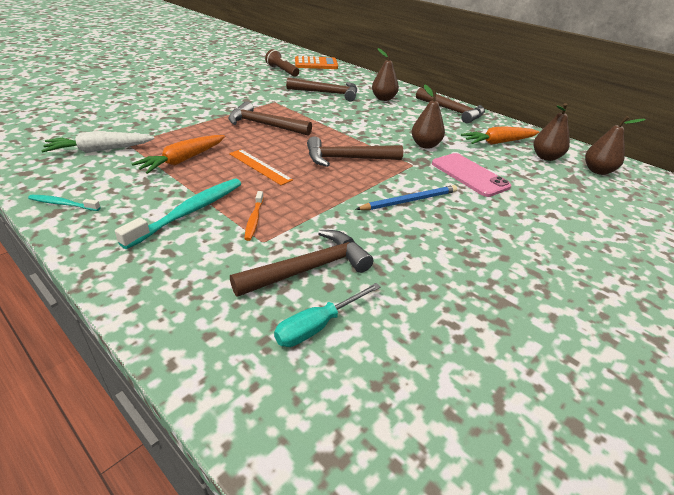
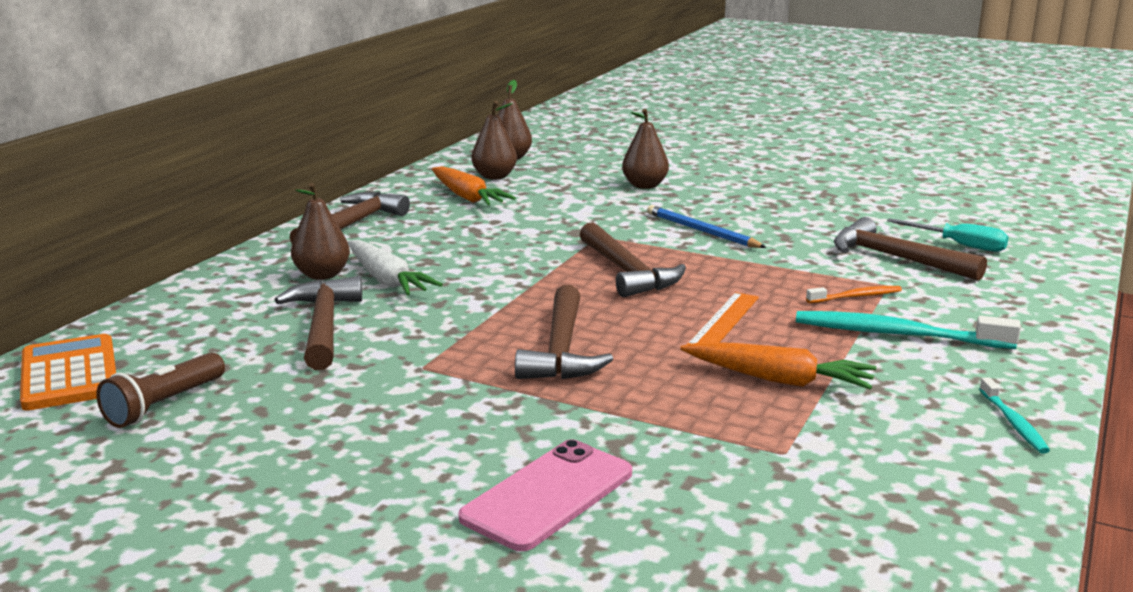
camera: 105 degrees left, 15 degrees down
(100, 150) = (843, 467): white carrot -> white carrot (387, 280)
(425, 145) = (523, 233): brown pear -> brown pear (645, 186)
(469, 175) = (594, 208): pink phone -> pink phone (548, 495)

